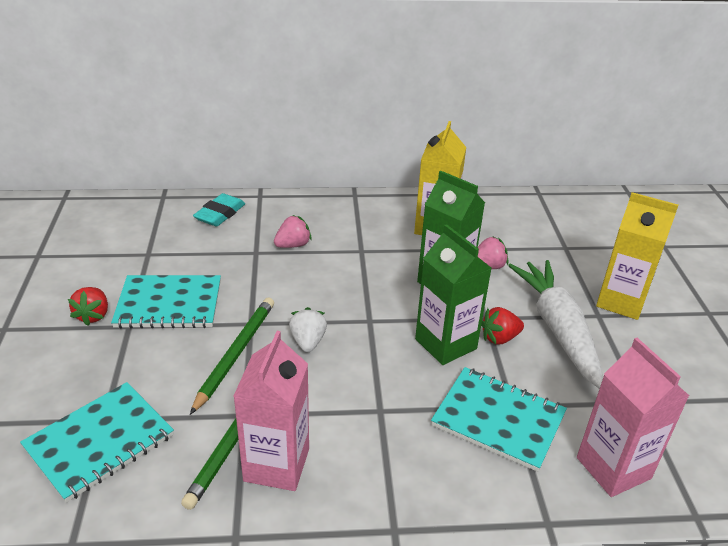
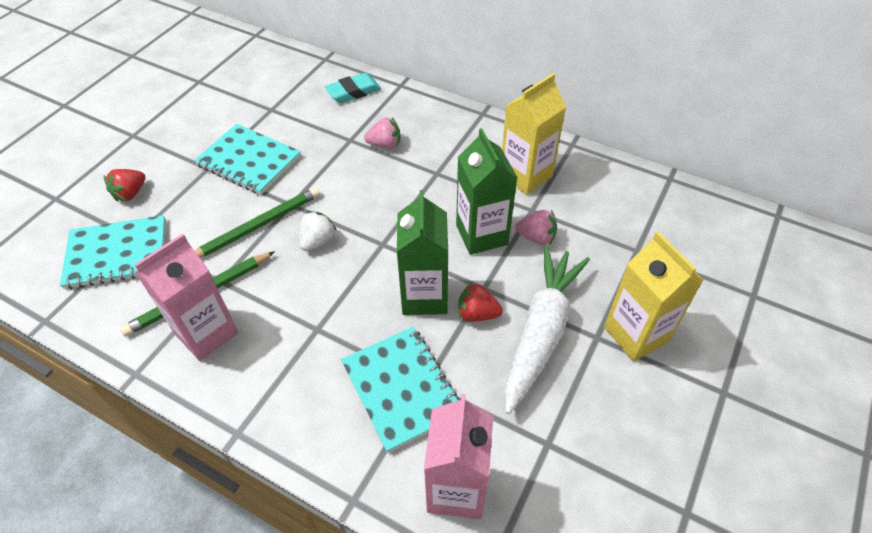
camera: 35 degrees right, 15 degrees up
(93, 315) = (193, 148): red strawberry -> red strawberry (130, 193)

